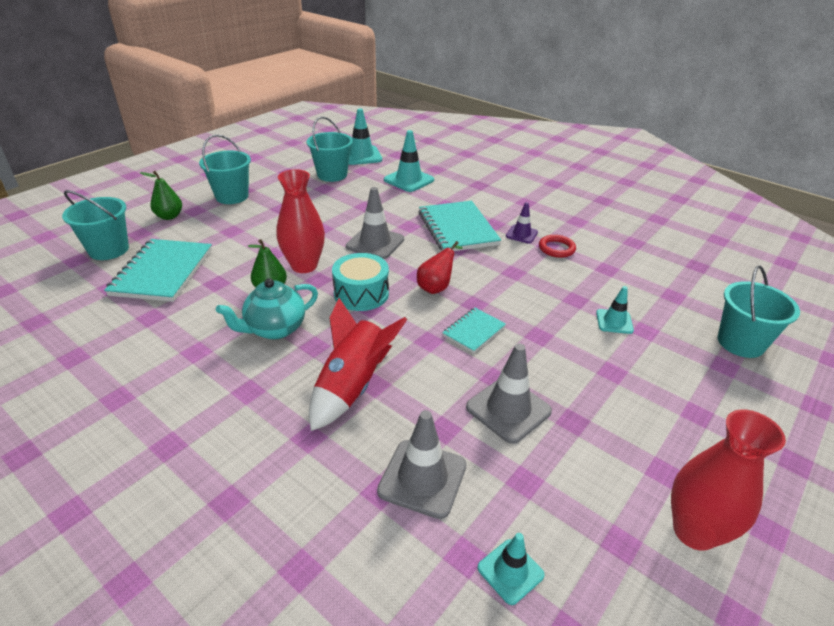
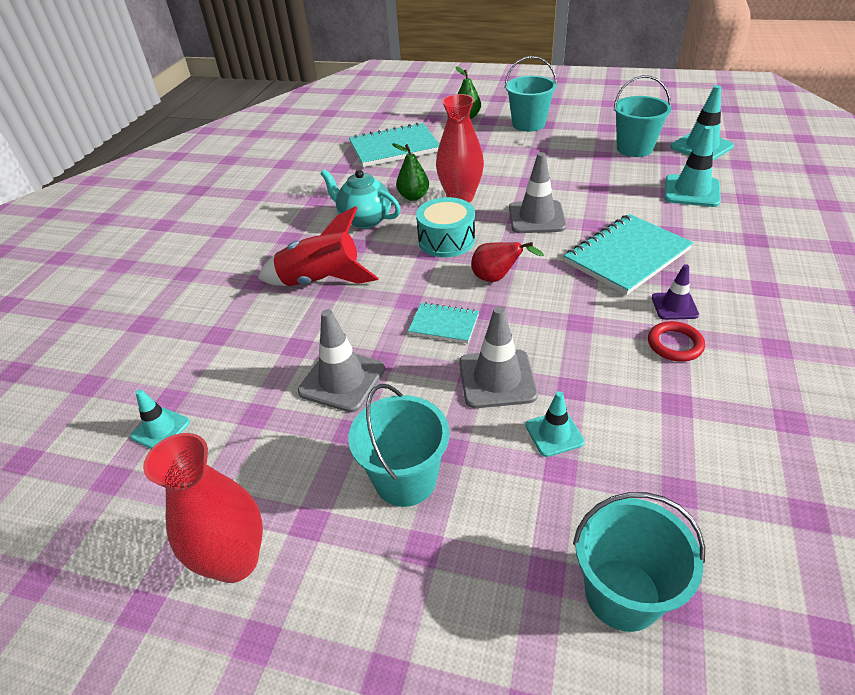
camera: 70 degrees right, 5 degrees up
(109, 250) = (402, 118): turquoise bucket -> turquoise bucket (405, 479)
(422, 478) = (237, 352): grey traffic cone -> grey traffic cone (497, 379)

